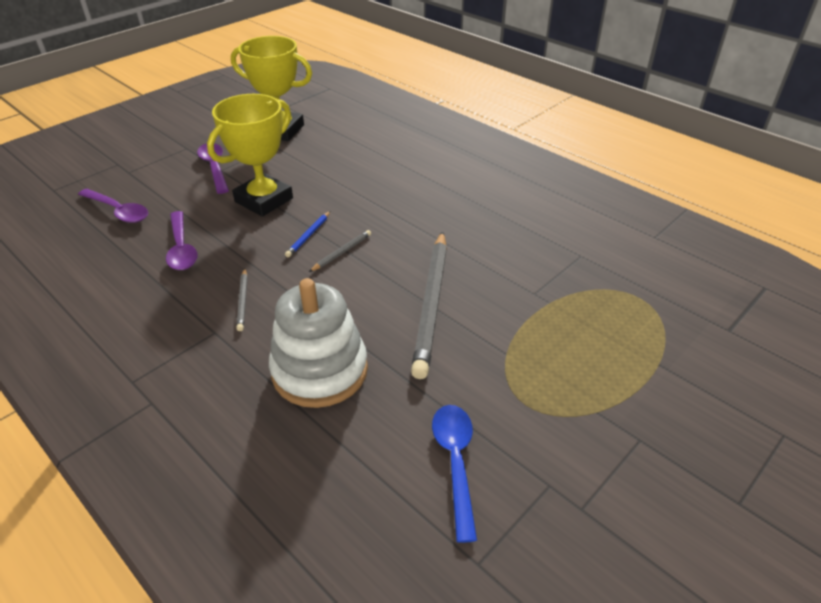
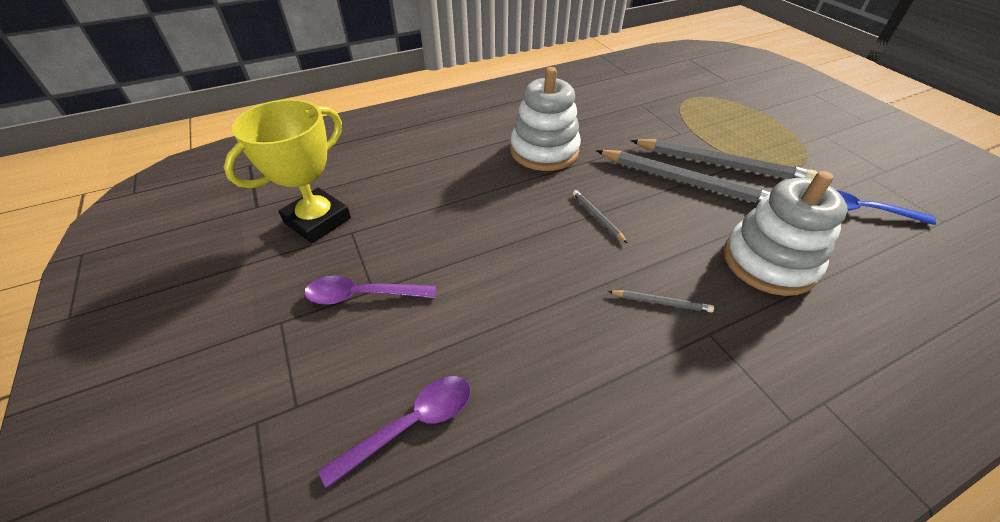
camera: 70 degrees left, 5 degrees up
(181, 248) = (542, 350): purple spoon -> none
(264, 200) = (472, 258): yellow trophy -> none
(308, 236) = (560, 234): blue pencil -> none
(430, 206) = (544, 151): none -> white stacking toy
(485, 330) = (720, 164): none -> grey pencil

